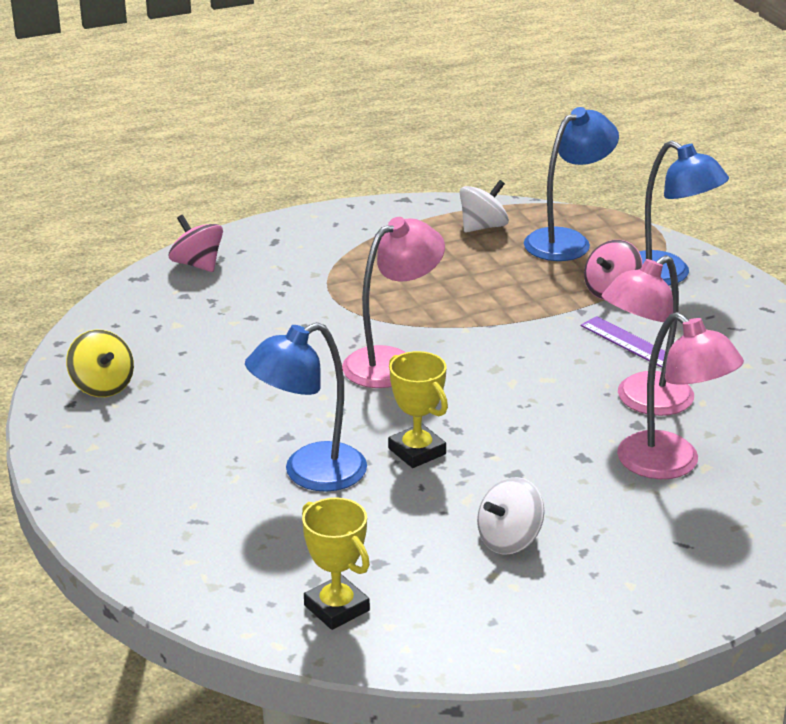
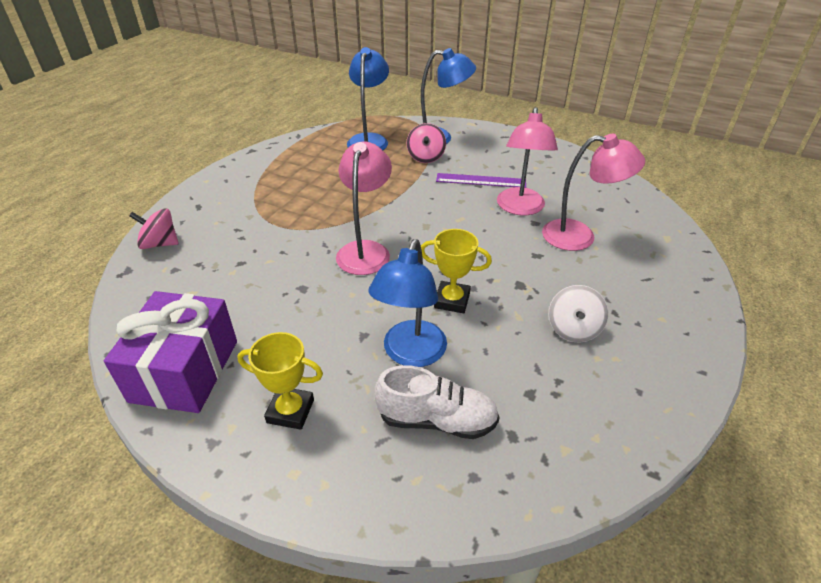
camera: 40 degrees left, 10 degrees up
(102, 386) = (184, 370): yellow spinning top -> purple gift
(263, 533) = (437, 420): none -> white shoe
(336, 608) = (552, 447): yellow trophy -> yellow trophy (290, 411)
(483, 227) = (316, 149): white spinning top -> none

